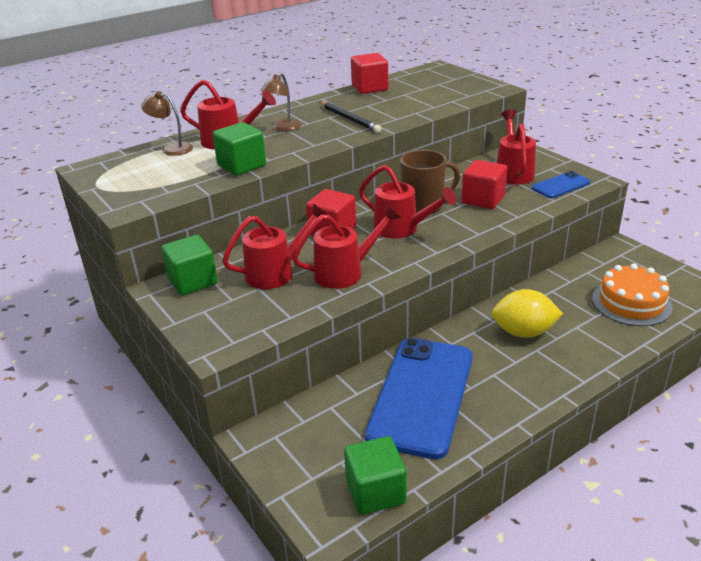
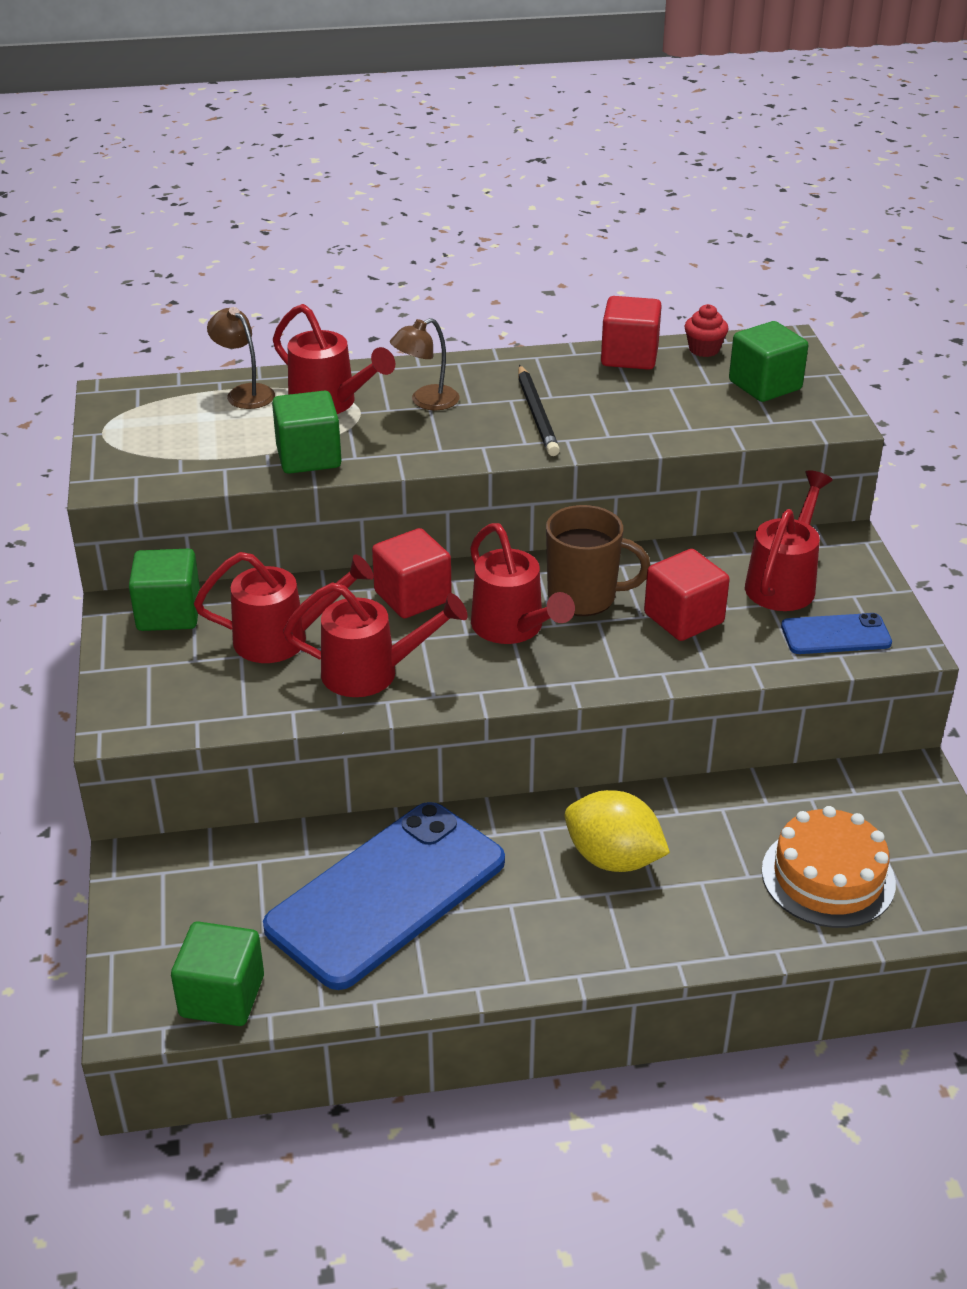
camera: 25 degrees right, 5 degrees up
(403, 78) = (704, 349): none -> red cupcake
(448, 83) = (765, 385): none -> green cube

